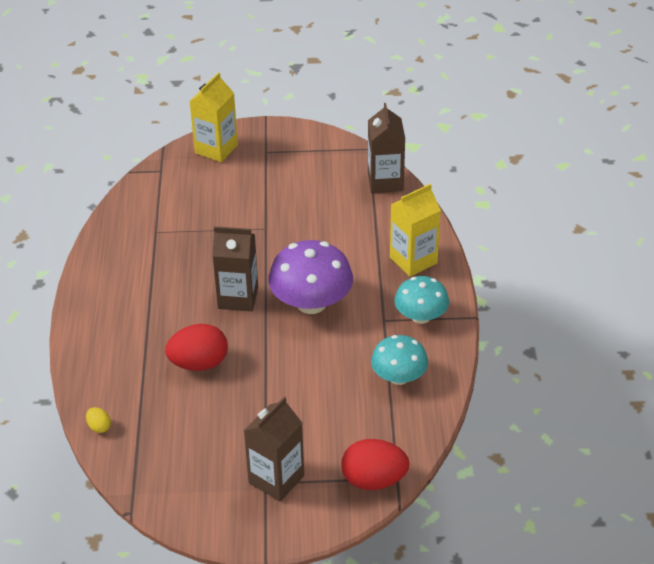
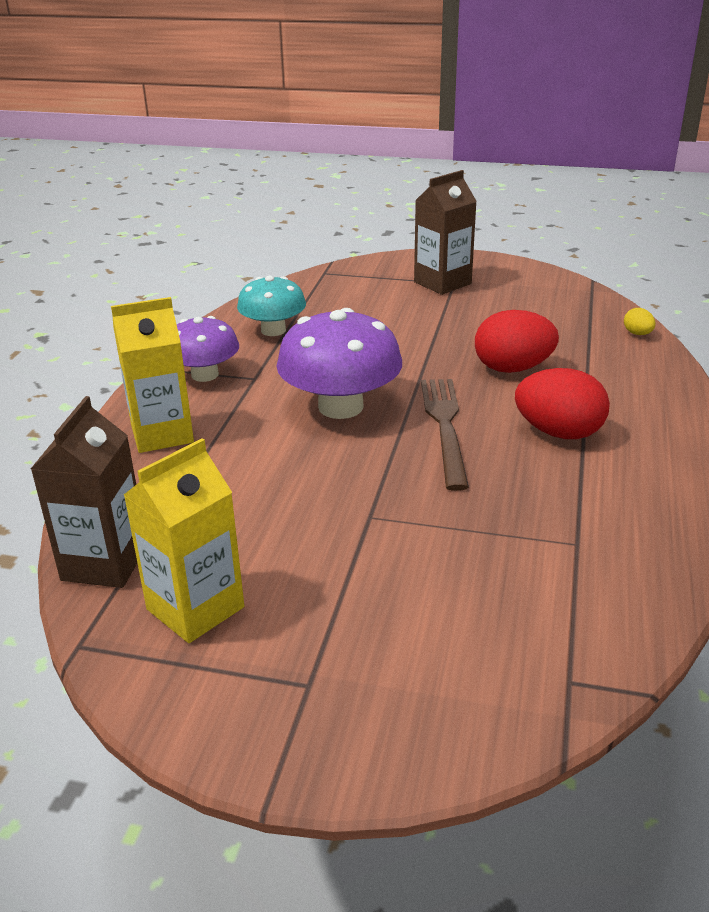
camera: 165 degrees left, 10 degrees down
(216, 149) = (426, 717): yellow carton -> yellow carton (195, 608)
(238, 298) = (445, 426): brown carton -> brown fork
(374, 480) = (347, 273): red egg -> red egg (558, 432)
(421, 316) = (205, 375): turquoise mushroom -> purple mushroom

